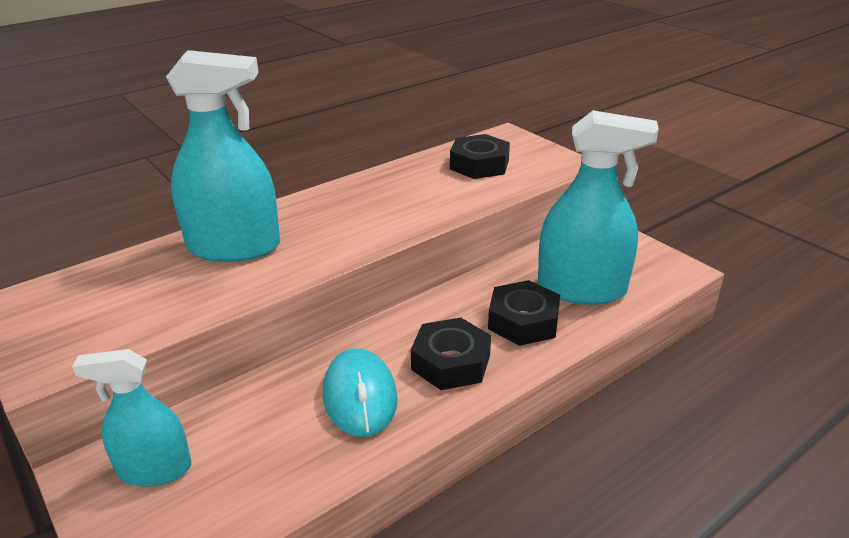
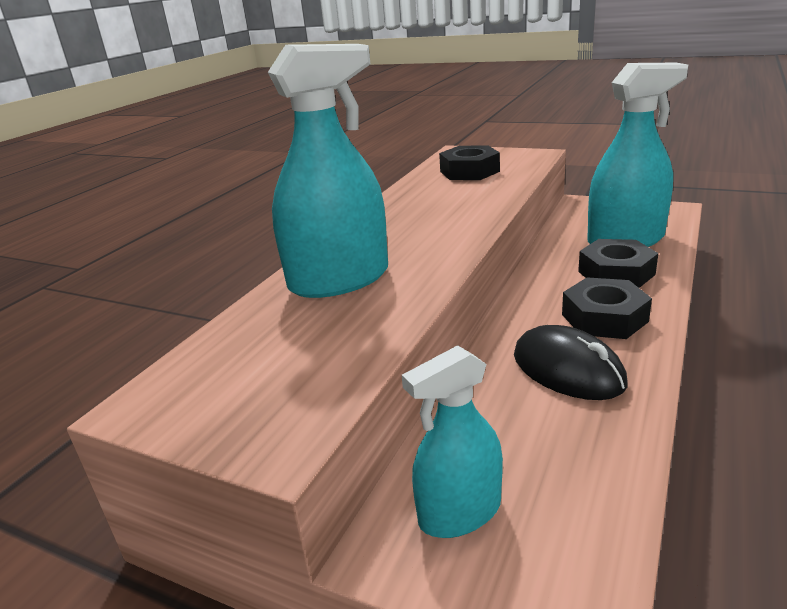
camera: 25 degrees left, 5 degrees down
(360, 396) = (568, 369): turquoise mouse -> black mouse

